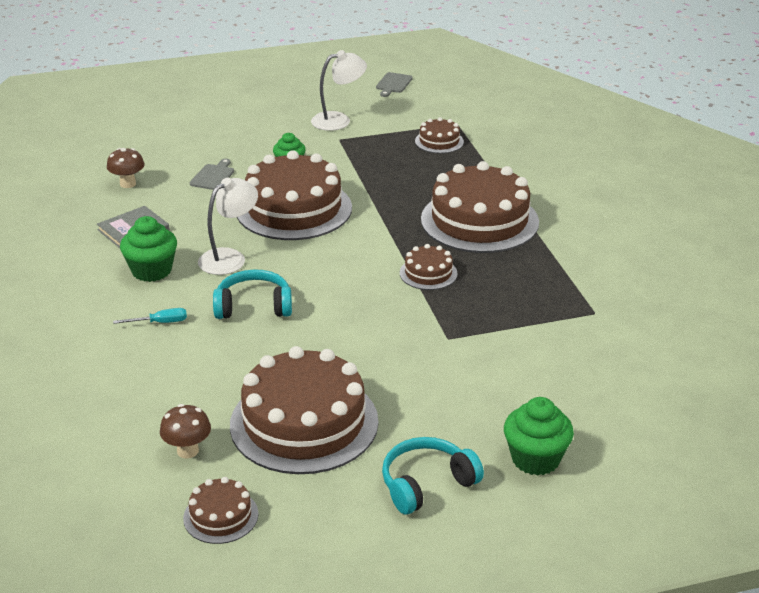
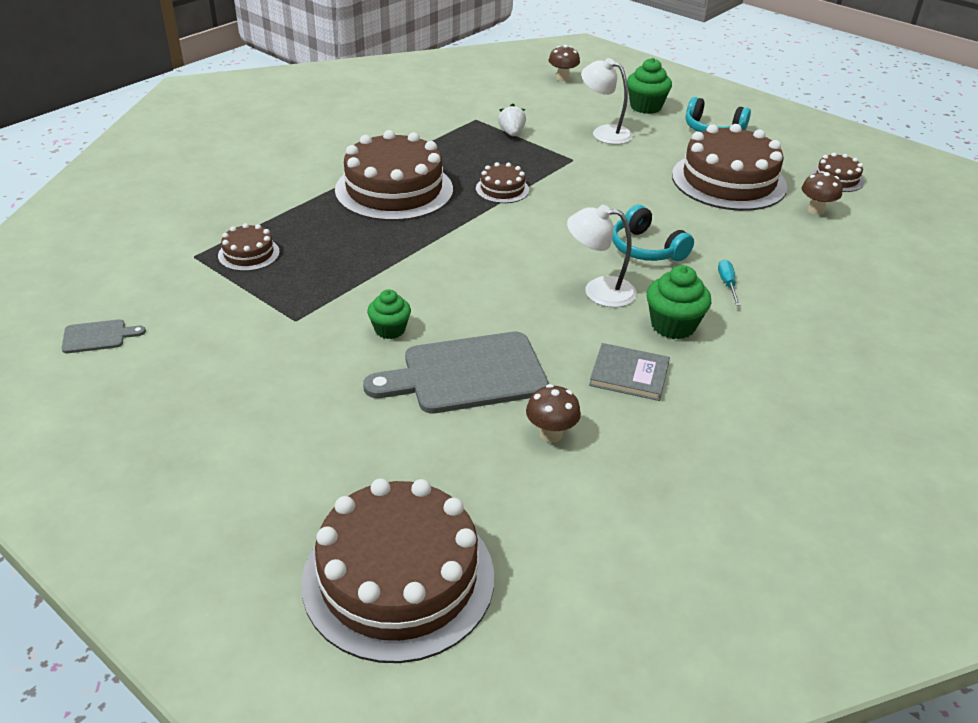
camera: 125 degrees left, 5 degrees up
(160, 322) = (727, 284): turquoise screwdriver -> turquoise screwdriver turned 45 degrees clockwise
(213, 176) = (467, 374): grey cutting board -> grey cutting board, size x2.21
(294, 209) = (476, 290): brown cake -> brown cake (398, 578)
(339, 120) = (242, 340): white lamp -> white lamp (604, 133)
(541, 323) = (511, 133): none -> white strawberry
(675, 427) = (562, 78): none -> brown mushroom

